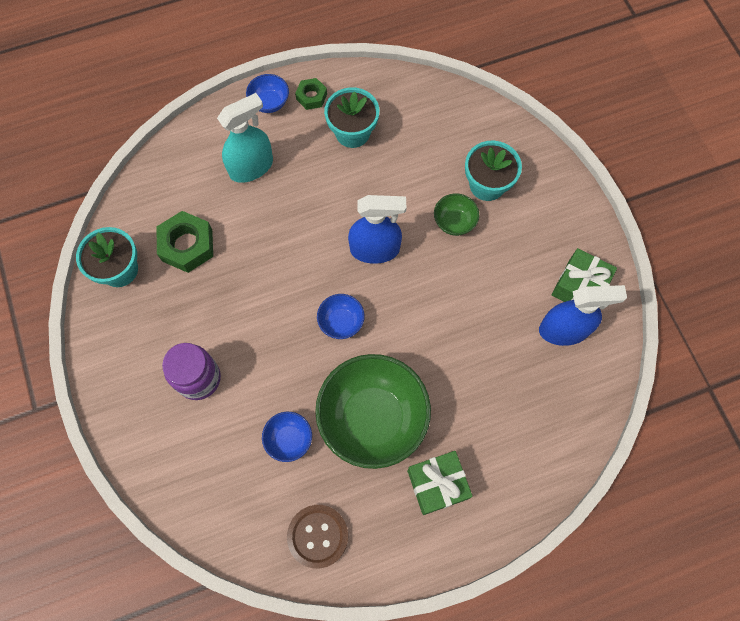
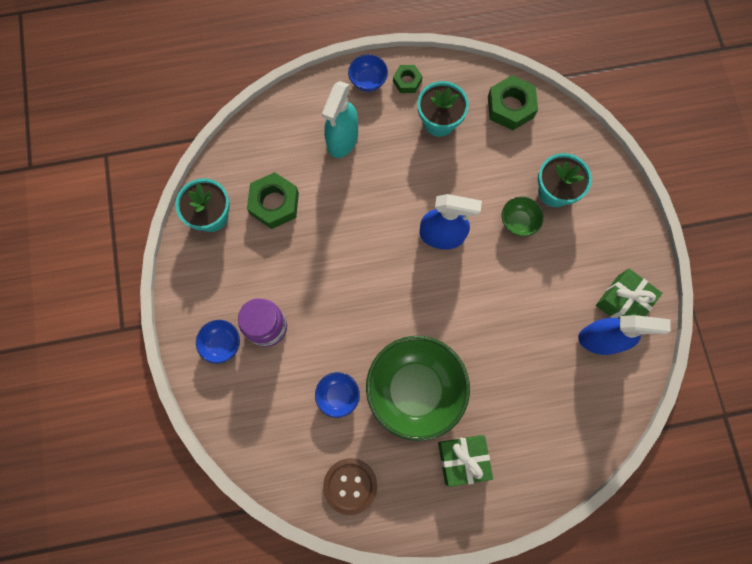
camera: 10 degrees right, 5 degrees up
(251, 167) = (342, 140): turquoise spray bottle -> turquoise spray bottle turned 135 degrees clockwise
(341, 322) = (401, 297): blue bowl -> blue bowl (222, 344)
(425, 106) = (510, 107): none -> green nut

